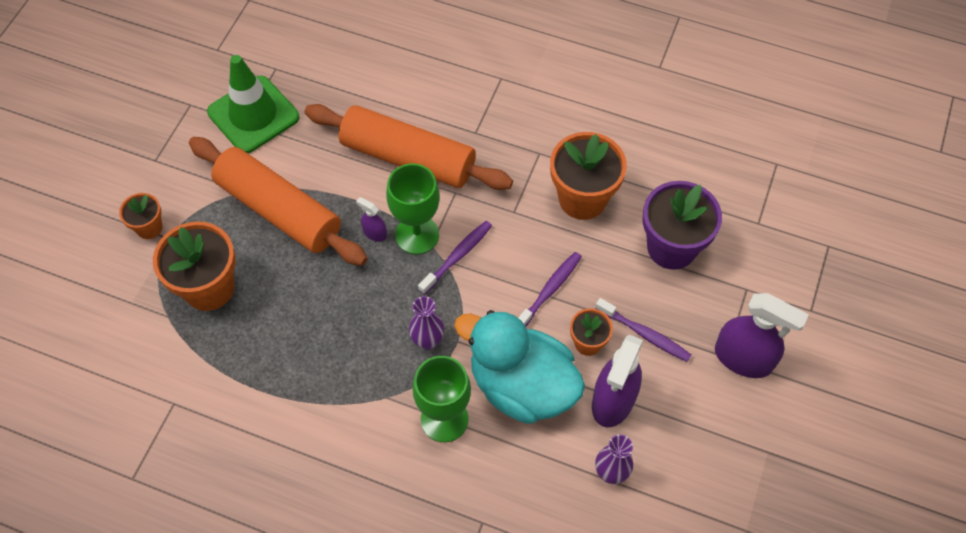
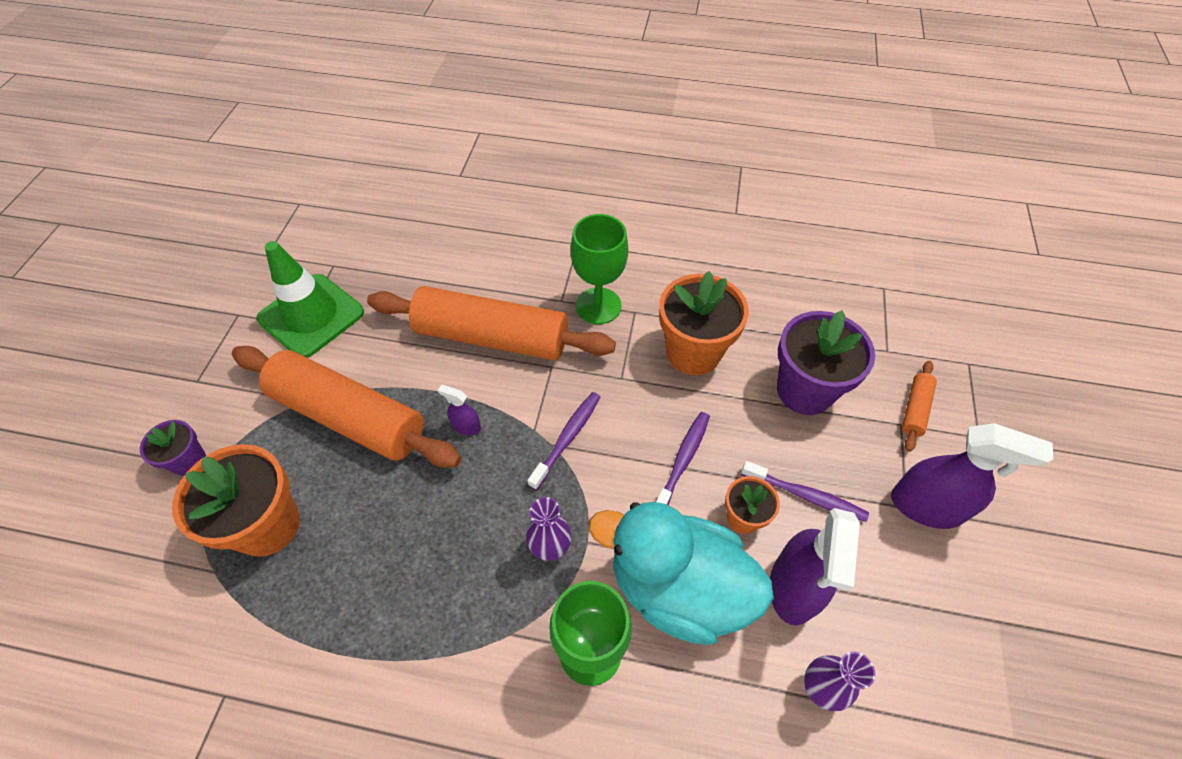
camera: 10 degrees left, 5 degrees down
(149, 227) = (189, 461): orange flower pot -> purple flower pot
(417, 235) = (516, 420): green goblet -> green goblet (598, 306)
(763, 278) = (915, 409): none -> orange rolling pin

